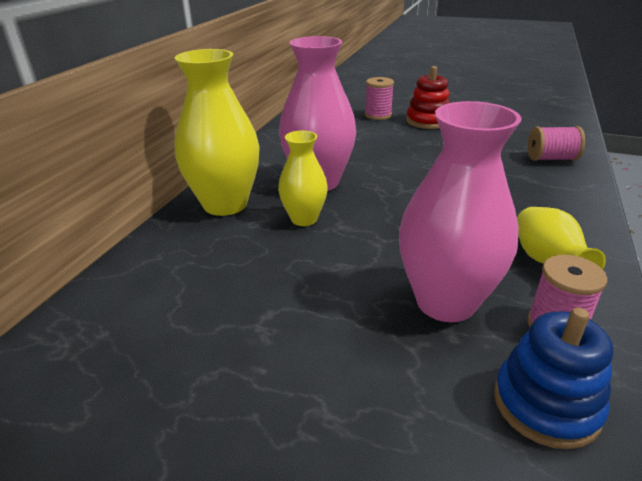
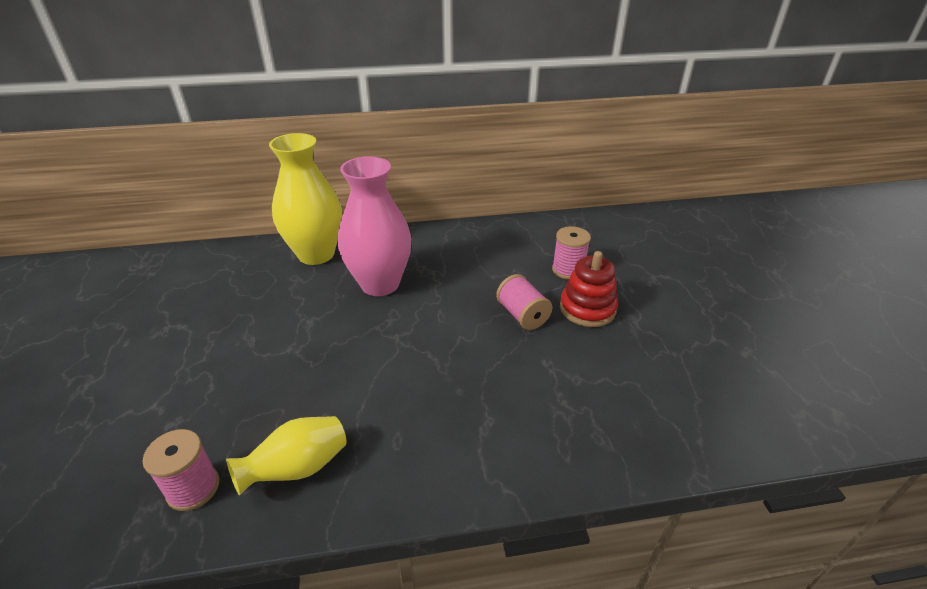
camera: 60 degrees right, 5 degrees up
(304, 219) = (312, 298): yellow vase -> none
(445, 302) = (214, 410): pink vase -> none
(546, 404) = (97, 494): blue stacking toy -> none
(551, 158) = (562, 439): pink spool -> pink spool (522, 315)

